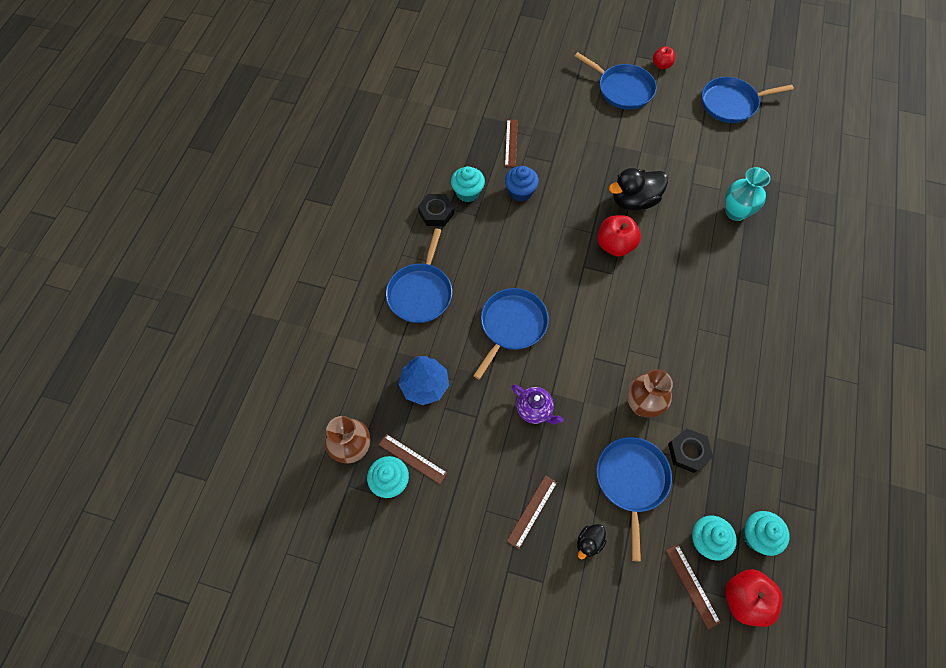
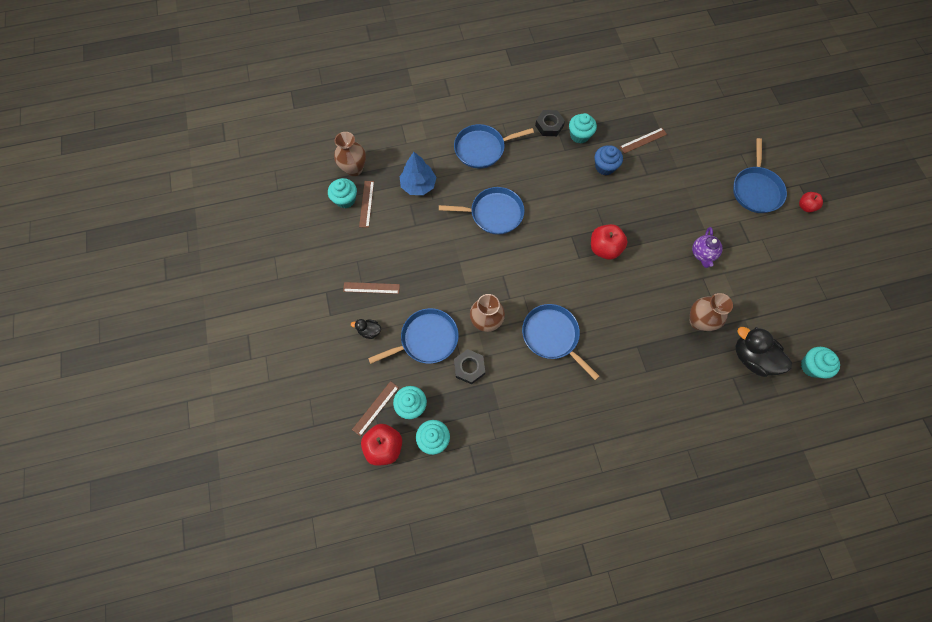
camera: 60 degrees right, 5 degrees up
(534, 410) = (440, 257): purple teapot -> purple teapot (702, 254)
(634, 201) = (654, 244): black duck -> black duck (752, 358)
(731, 103) = (809, 275): blue pan -> blue pan (552, 336)
(735, 212) = (698, 321): turquoise vase -> brown vase
(820, 154) = (811, 366): none -> turquoise cupcake

